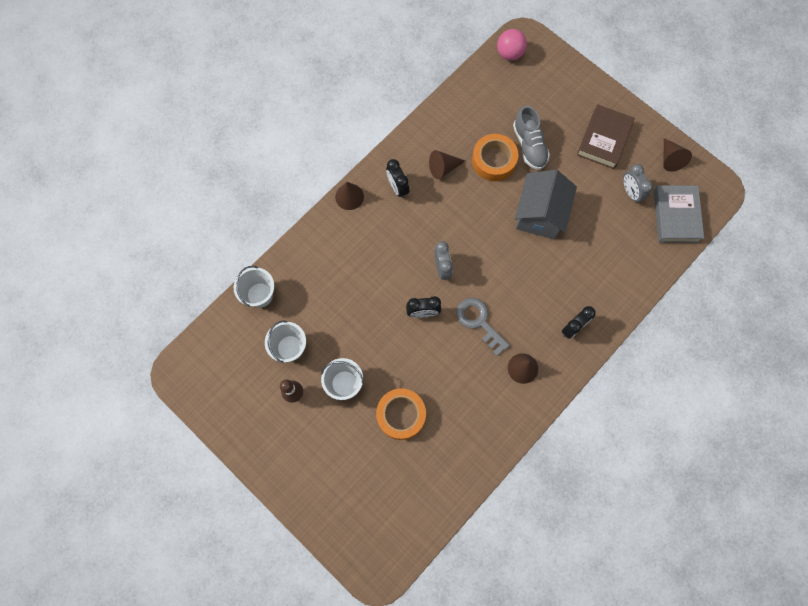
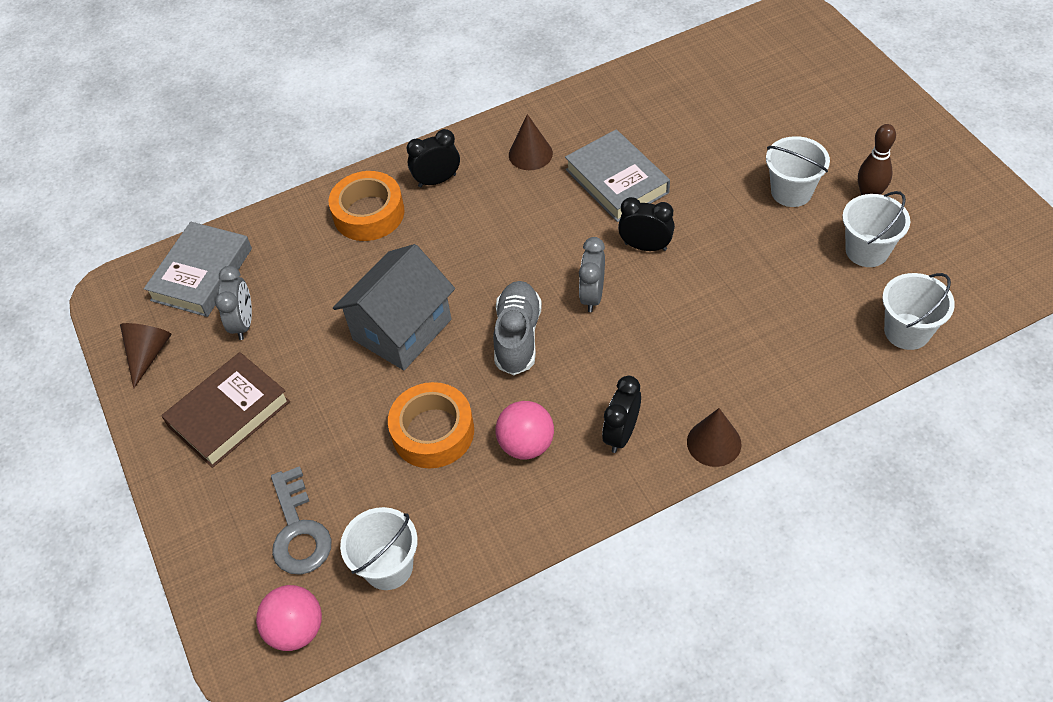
camera: 155 degrees left, 20 degrees down
(397, 187) = (621, 434): black clock -> black clock turned 150 degrees counterclockwise
(401, 415) = (719, 143): orange tape -> orange tape (369, 213)
(443, 168) = (526, 444): brown cone -> pink ball
(458, 360) = (617, 181): none -> grey book
(479, 322) = (566, 216): grey key -> grey key (298, 530)
(482, 91) = (388, 567): none -> white bucket
(529, 145) = (358, 440): grey shoe -> grey shoe (518, 336)

